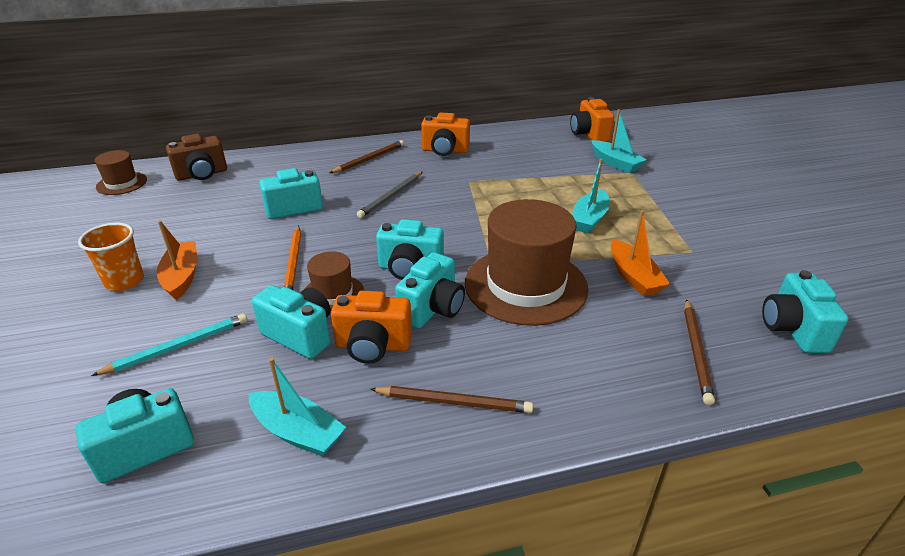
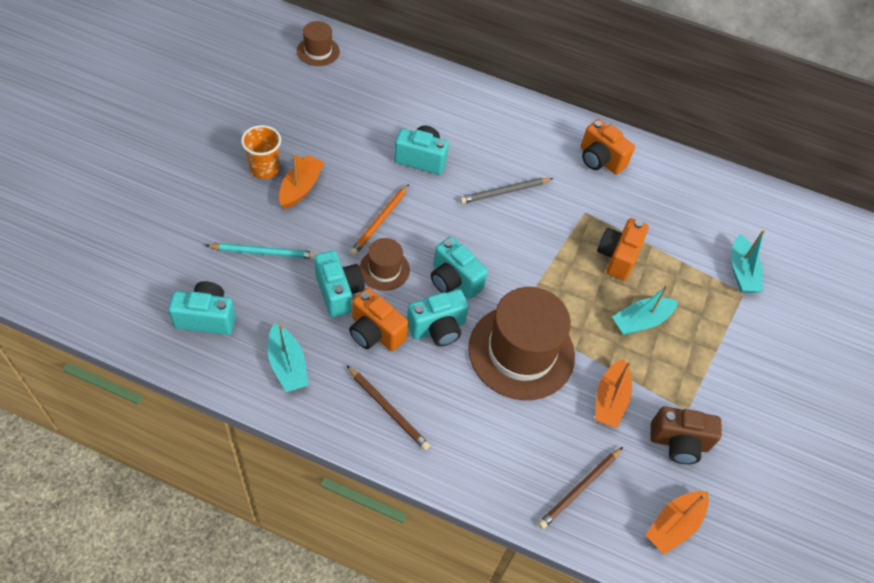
camera: 30 degrees right, 20 degrees up
(202, 174) = (381, 74): brown camera -> brown camera (678, 443)
(369, 159) = (525, 132): brown pencil -> none
(589, 135) = (760, 218): orange camera -> orange camera (617, 257)
(792, 329) = (673, 525): turquoise camera -> orange boat

